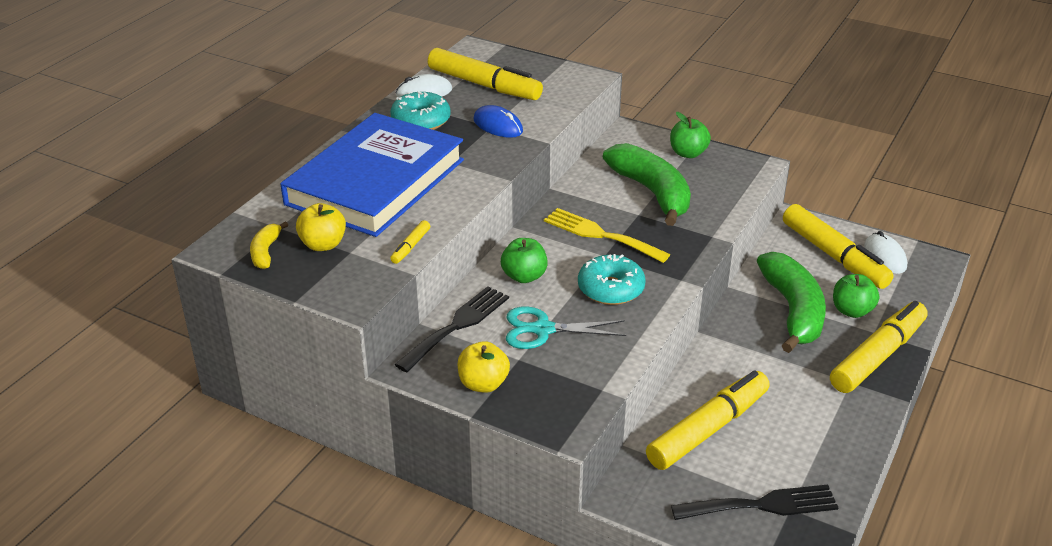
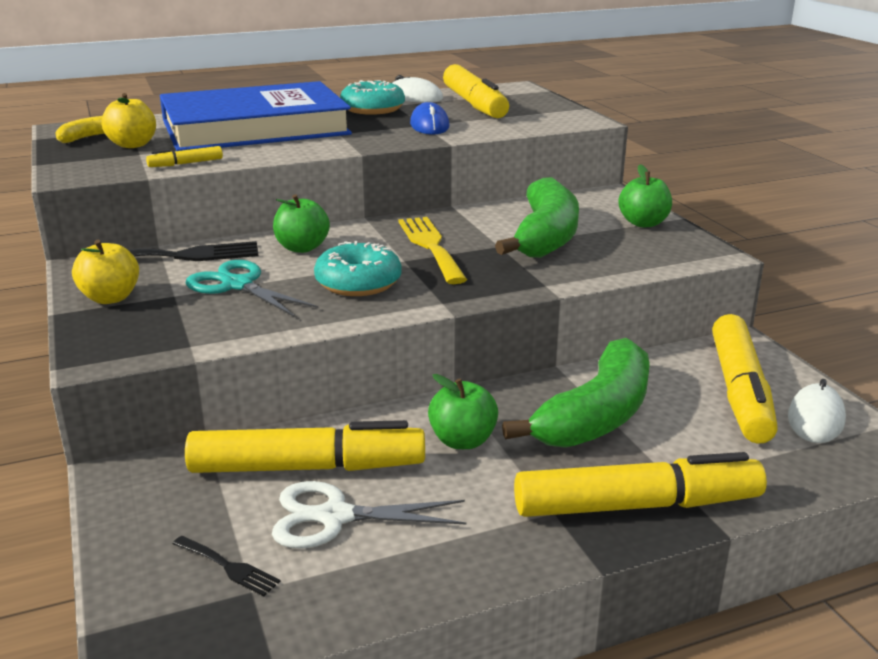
camera: 40 degrees right, 10 degrees down
(762, 505) = (229, 567): black fork -> black fork, size x0.50
(765, 447) = (335, 517): none -> white scissors
(852, 311) = (676, 448): green apple -> green apple (462, 441)

